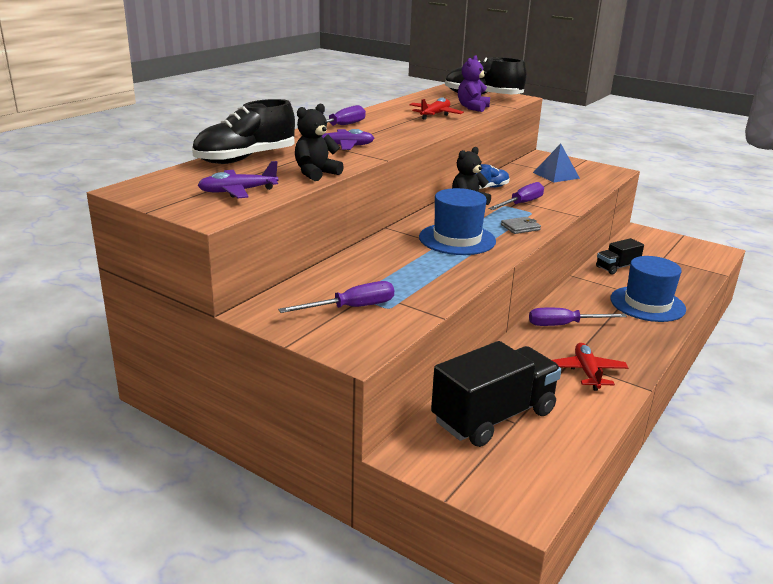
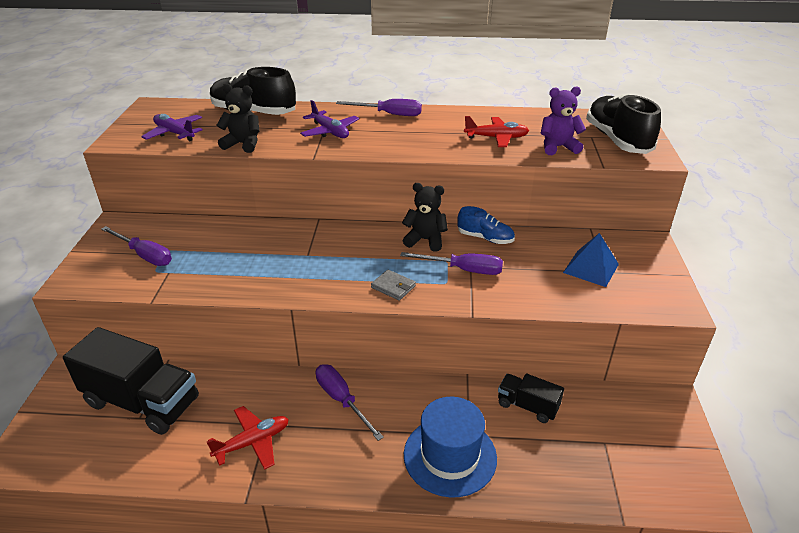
camera: 60 degrees right, 10 degrees up
(457, 239) = (325, 260): blue hat -> none

